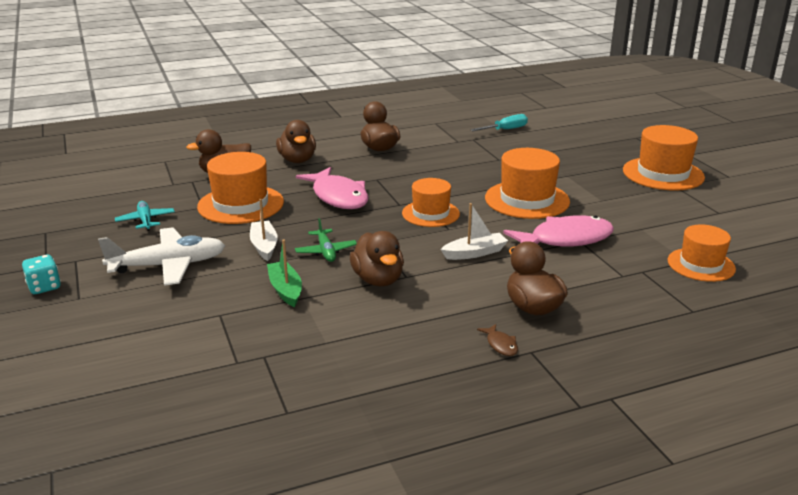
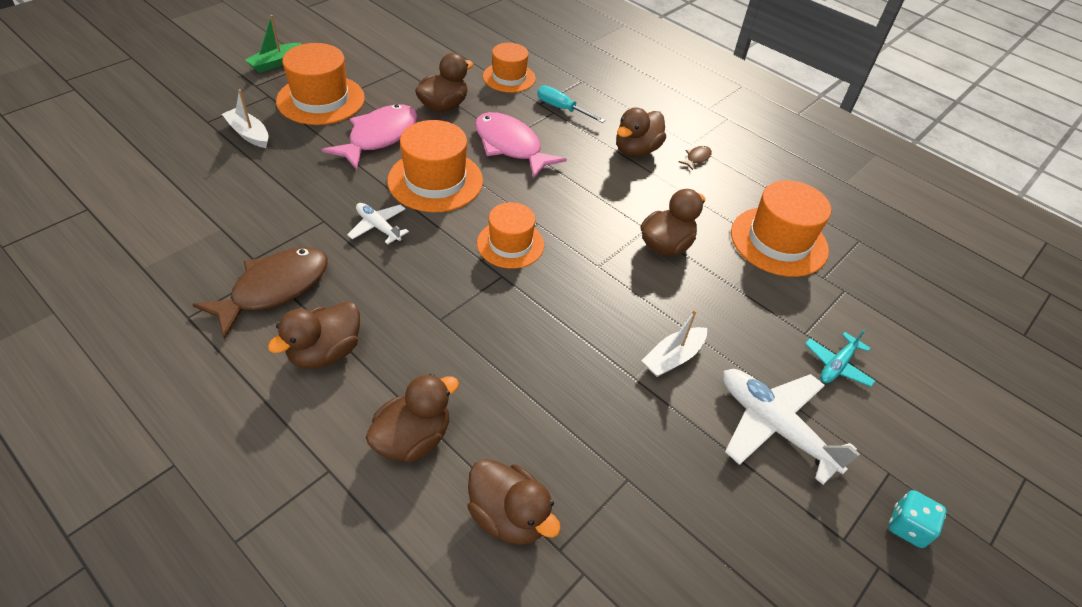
camera: 120 degrees left, 20 degrees up
(145, 220) = (707, 528): turquoise plane -> turquoise plane (837, 365)
(241, 204) = (594, 436): orange hat -> orange hat (779, 241)
(285, 290) = (732, 303): green boat -> green boat (275, 63)
(326, 251) = (645, 300): green plane -> none
(338, 197) = (513, 339): pink fish -> pink fish (379, 137)
(441, 142) = (274, 289): none -> brown fish
(475, 253) = (573, 195): white boat -> white boat (249, 134)
(481, 173) = (378, 227): none -> white plane
(505, 130) = (204, 233): turquoise screwdriver -> turquoise screwdriver (561, 109)
(644, 221) = (443, 106): none -> brown duck

